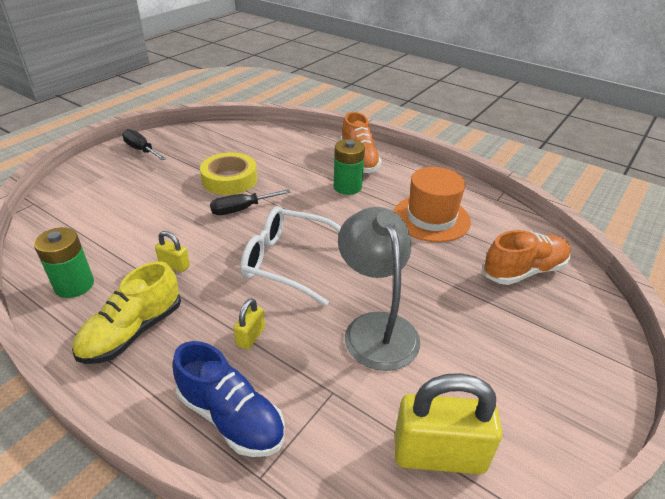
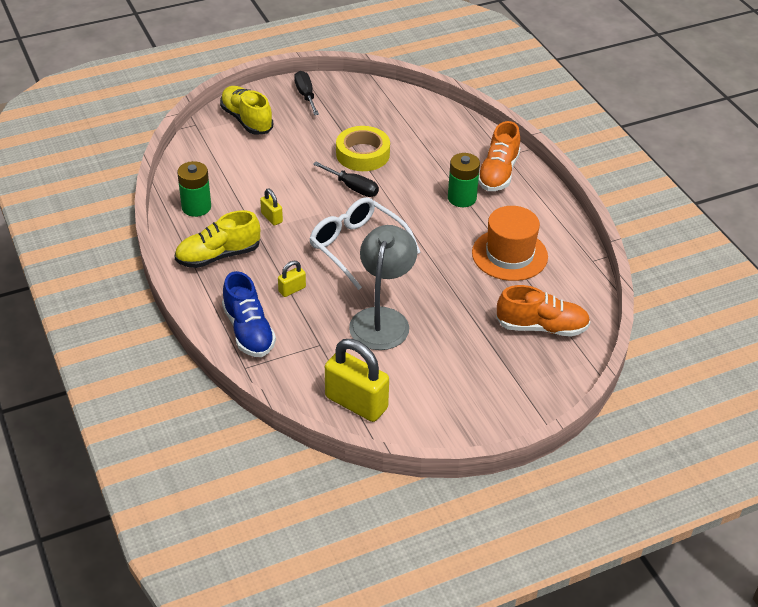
camera: 30 degrees right, 5 degrees up
(91, 184) = (246, 120): none -> yellow shoe
(241, 209) = (353, 187): black screwdriver -> black screwdriver turned 150 degrees counterclockwise

